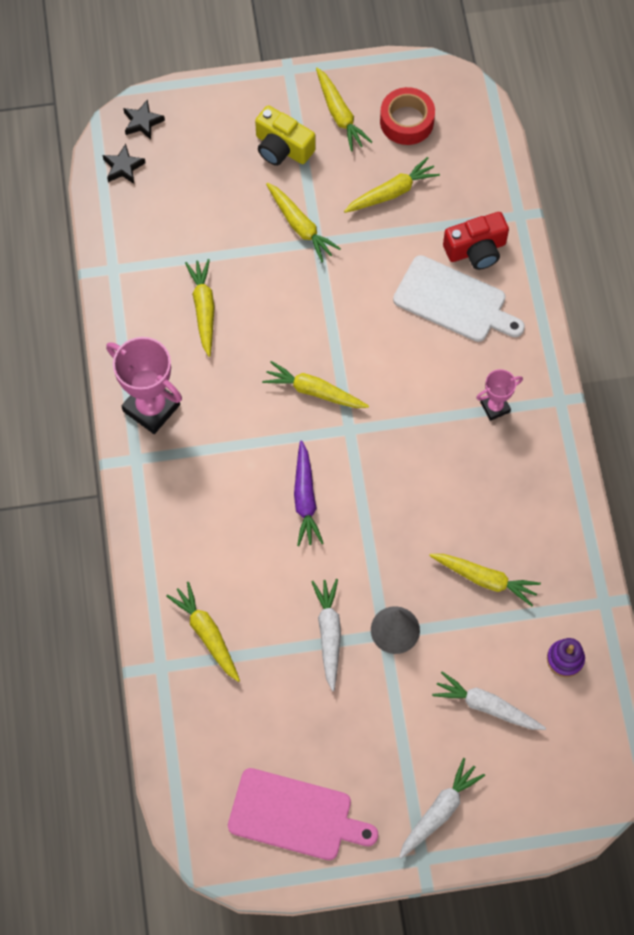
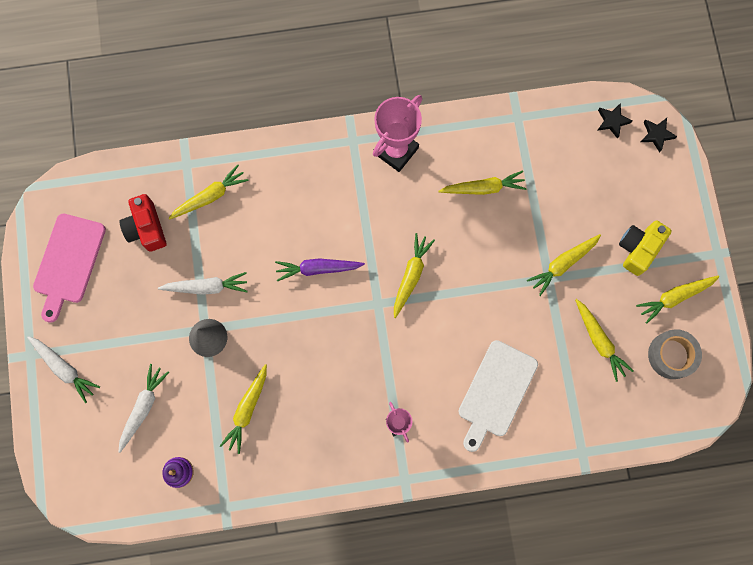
camera: 90 degrees right, 10 degrees up
(406, 121) = (671, 355): red tape -> grey tape
(476, 250) = (546, 413): red camera -> red camera (146, 228)

